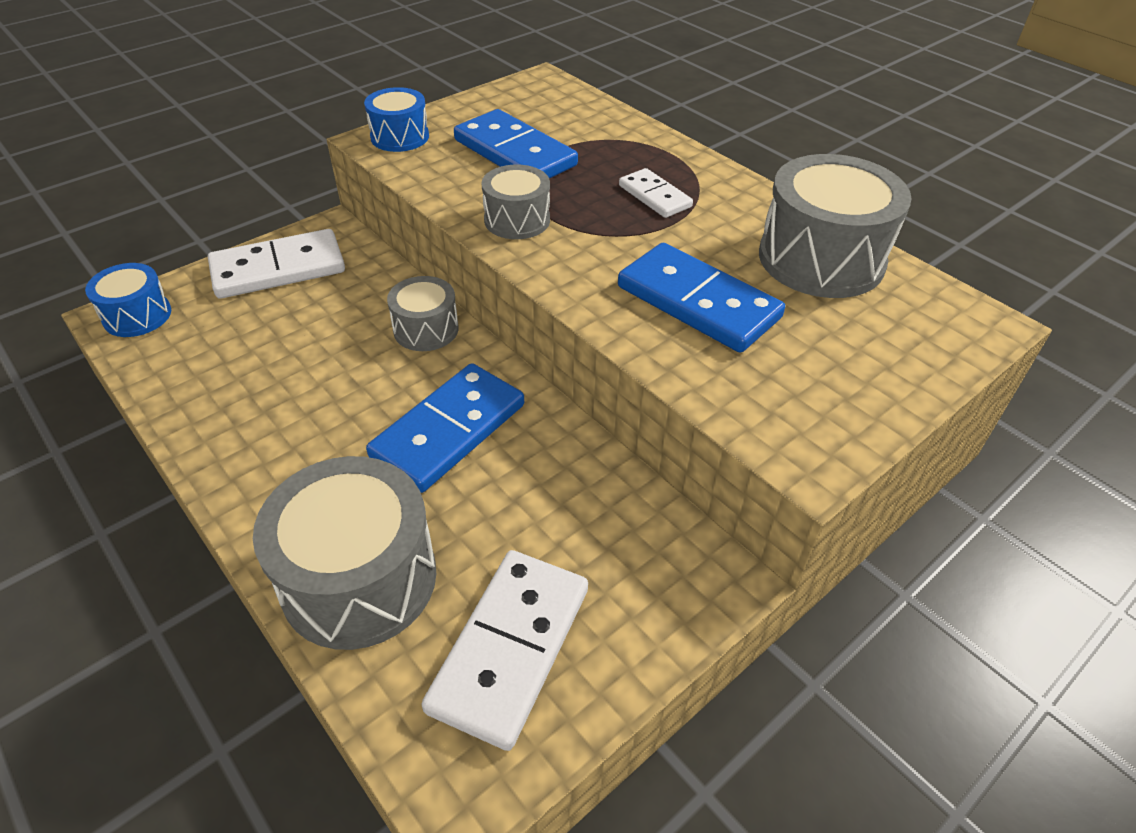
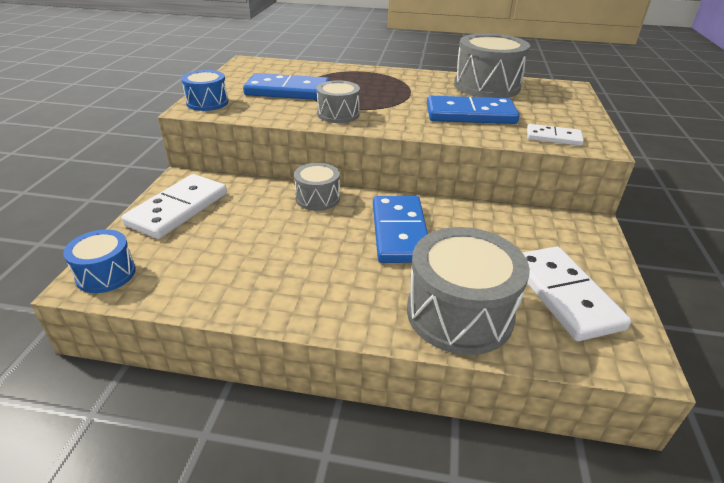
camera: 40 degrees left, 10 degrees down
(655, 196) = (385, 87): white domino -> white domino (553, 137)

